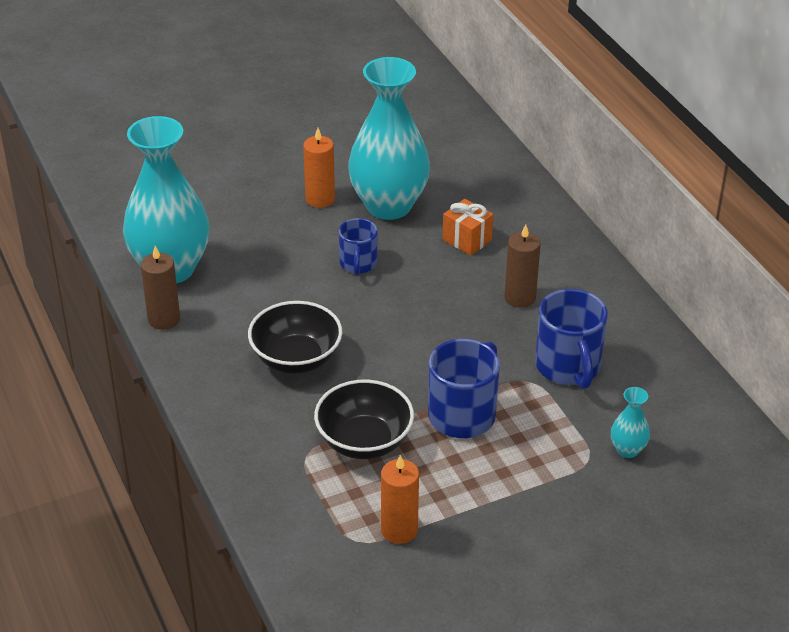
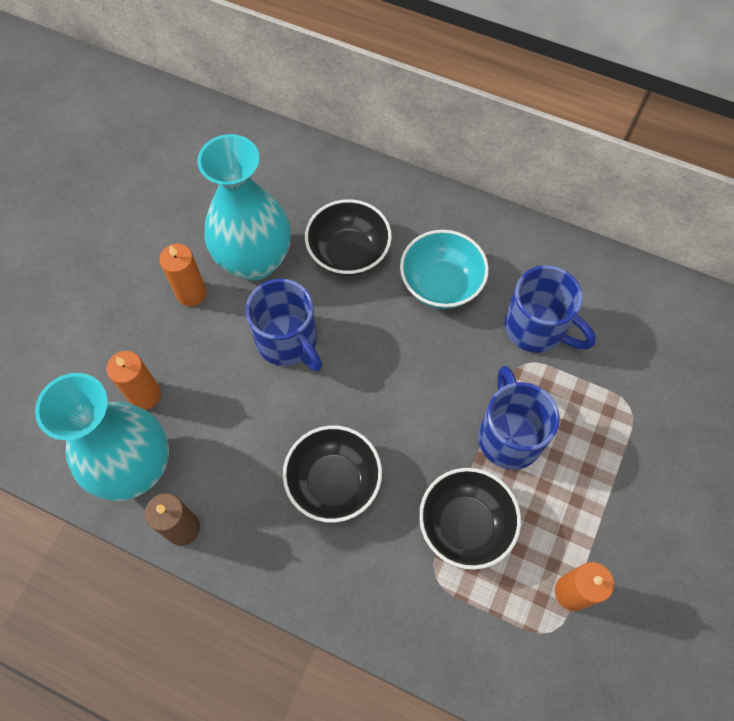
camera: 40 degrees left, 25 degrees up
(222, 235) = (145, 395): none -> orange candle
(358, 264) = (288, 341): blue mug -> blue mug, size x1.61
(467, 240) = (348, 253): orange gift -> black bowl
(520, 297) = (441, 284): brown candle -> turquoise bowl
(627, 450) = (646, 376): turquoise vase -> none

